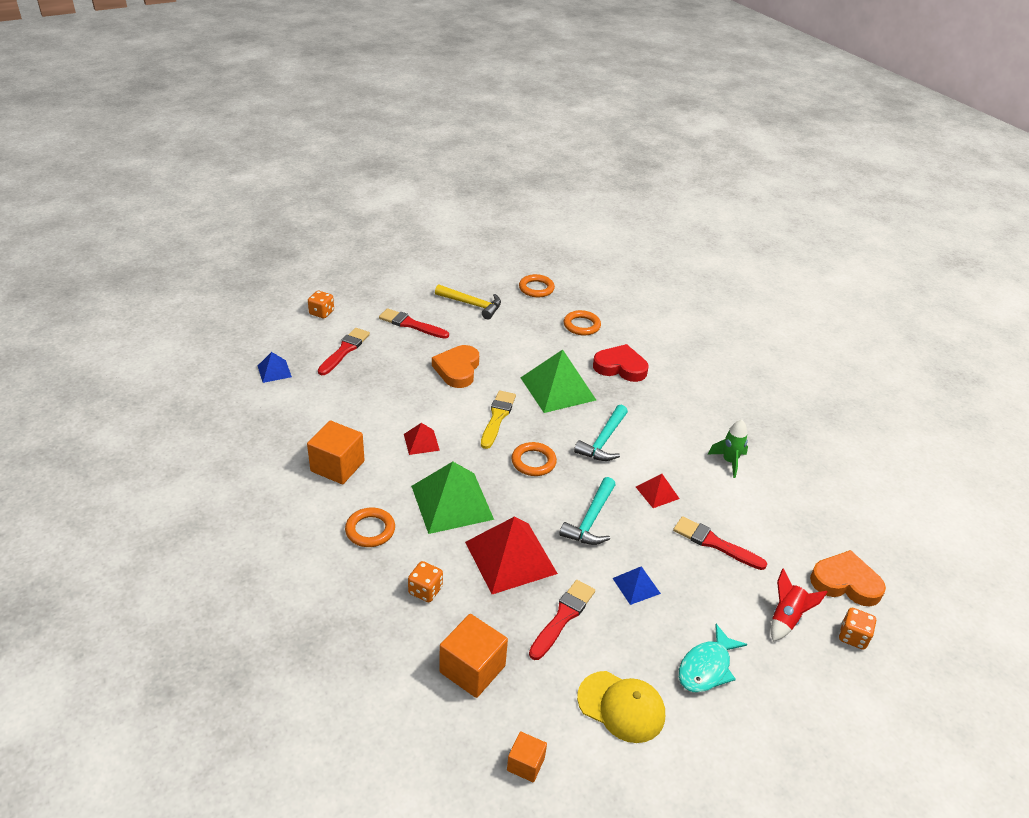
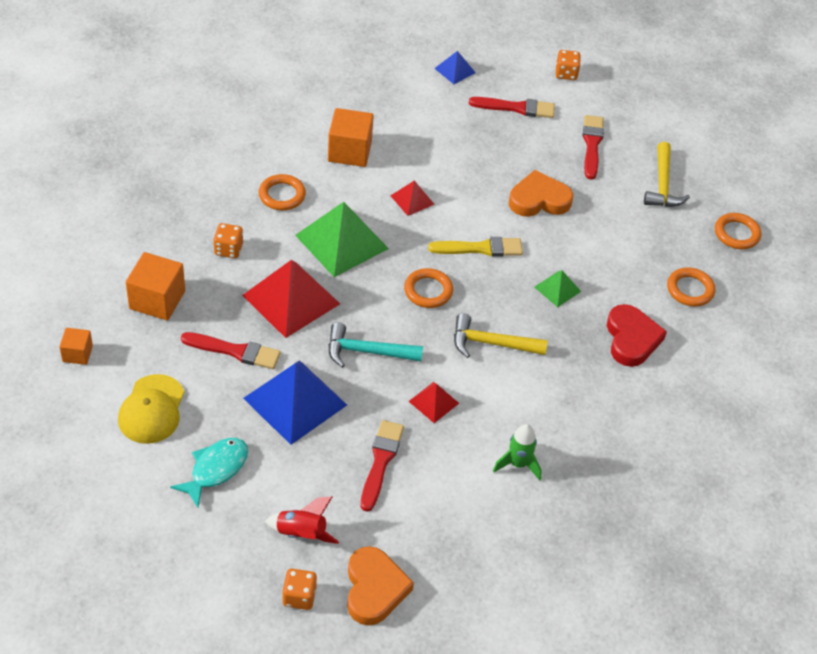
camera: 70 degrees right, 10 degrees up
(558, 388) = (557, 289): green pyramid -> green pyramid, size x0.49
(603, 441) = (491, 343): turquoise hammer -> yellow hammer
(636, 586) = (295, 401): blue pyramid -> blue pyramid, size x2.03
(706, 667) = (216, 469): turquoise fish -> turquoise fish turned 105 degrees clockwise

